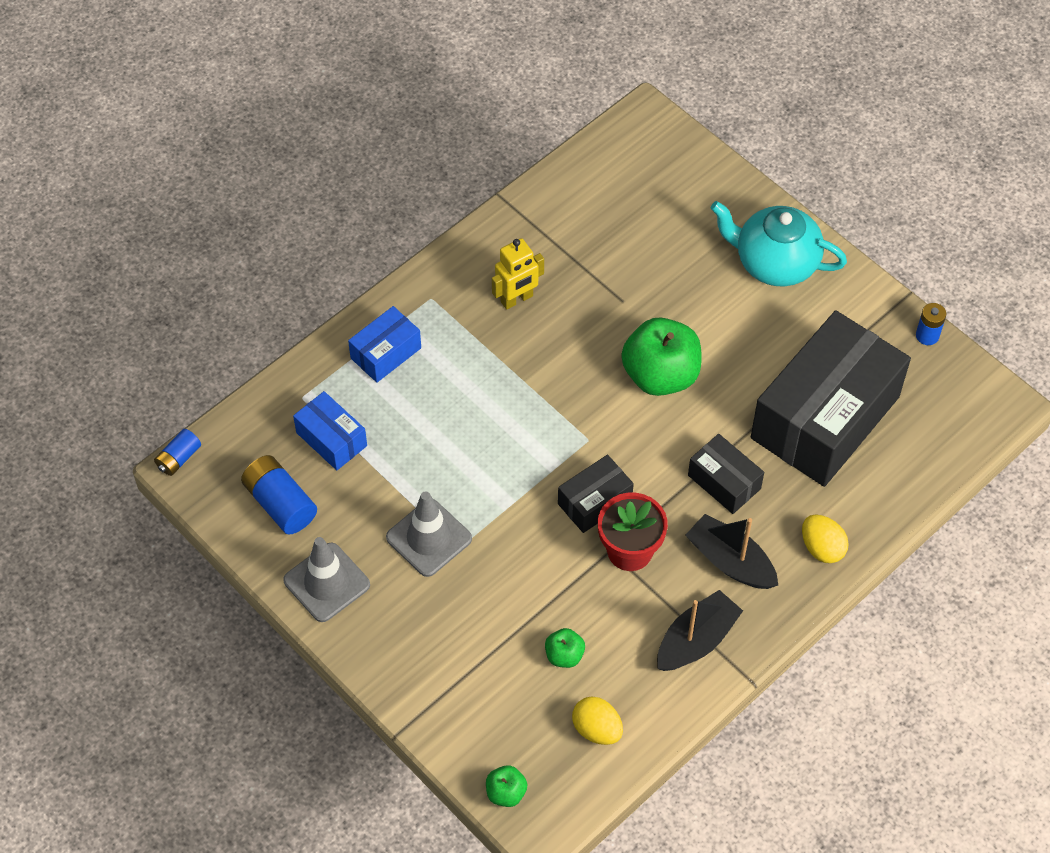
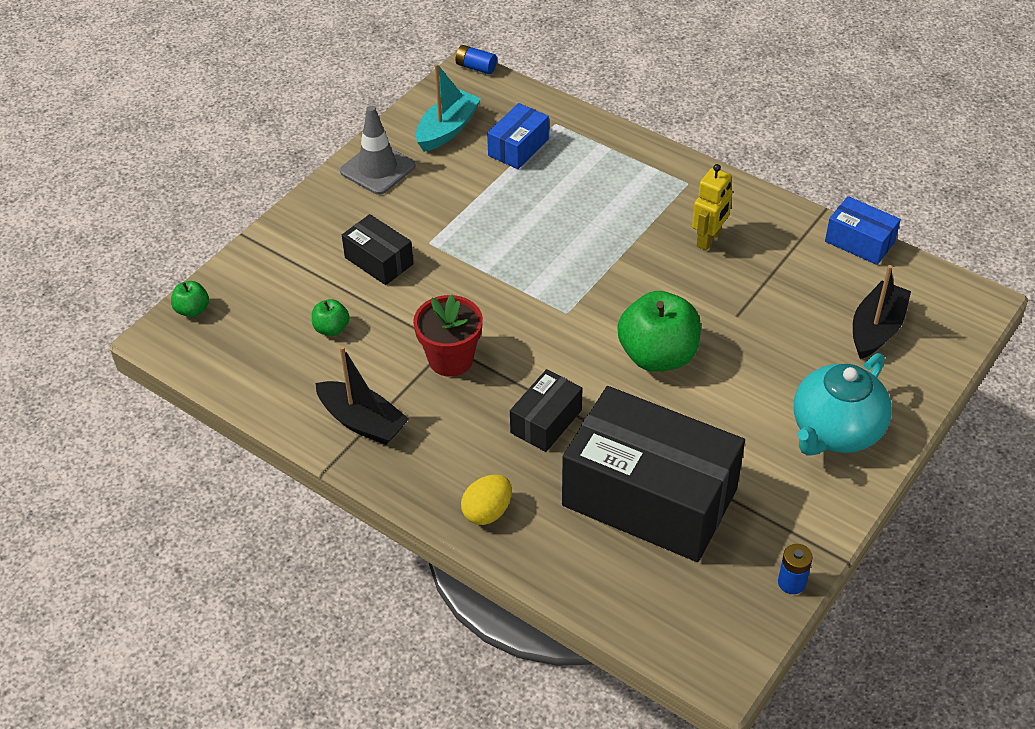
camera: 80 degrees right, 10 degrees down
(280, 503) = (447, 129): blue battery -> turquoise boat
(385, 353) = (617, 164): blue box -> blue box (859, 242)
(429, 538) = (434, 222): grey traffic cone -> none
(517, 299) = (709, 239): yellow robot -> yellow robot turned 105 degrees counterclockwise
(594, 502) = (498, 326): black box -> black box (379, 261)
(597, 729) = (259, 361): yellow egg -> none
(730, 561) = (455, 437): black boat -> black boat (876, 329)
(774, 263) = (835, 431): turquoise teapot -> turquoise teapot turned 150 degrees counterclockwise

